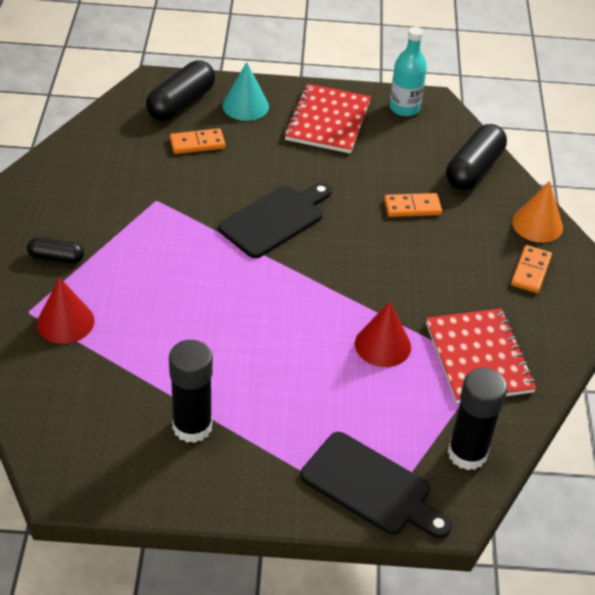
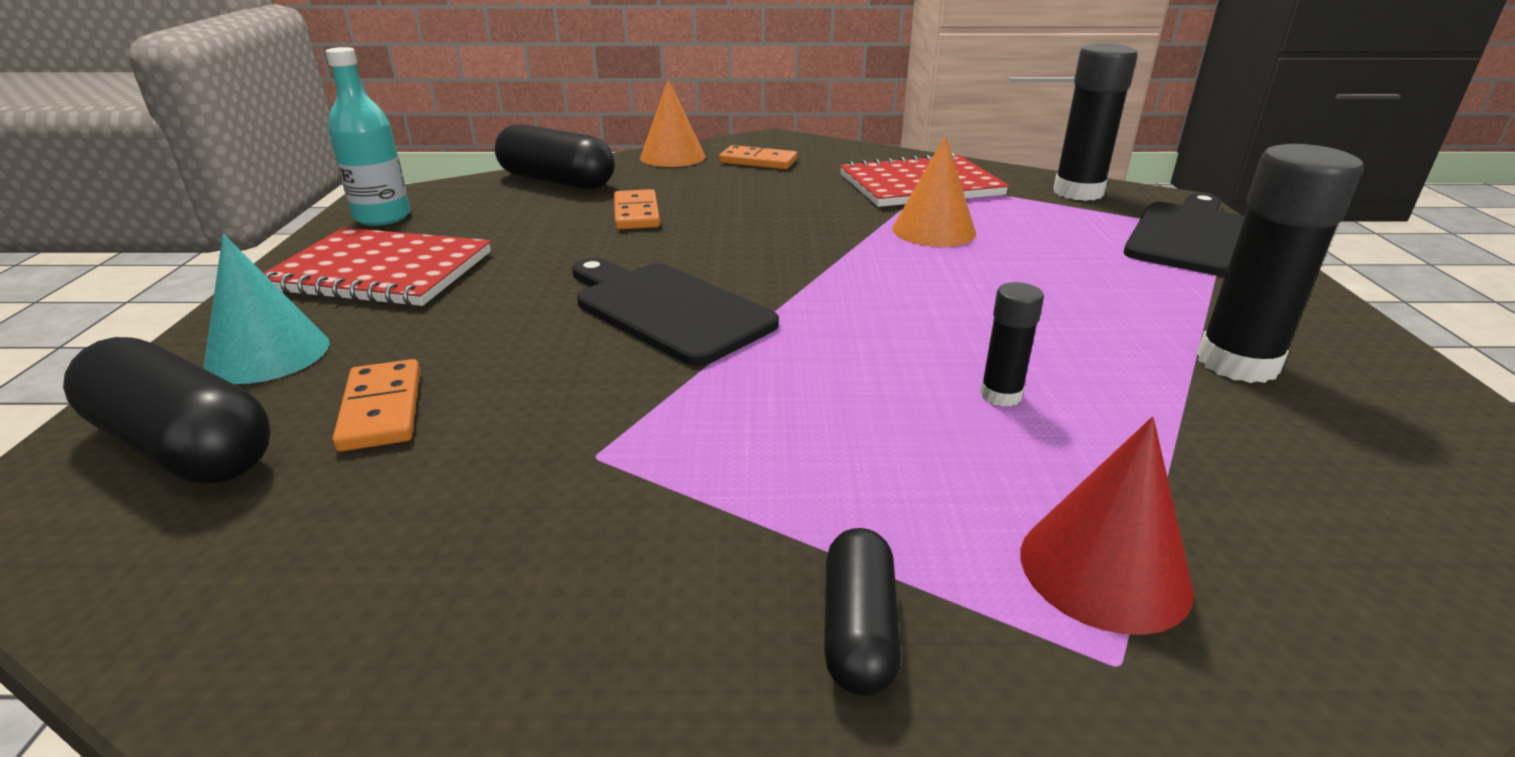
camera: 90 degrees left, 15 degrees down
(177, 324) = (1001, 395): none -> black glue stick
(383, 345) = (933, 230): red cone -> orange cone

